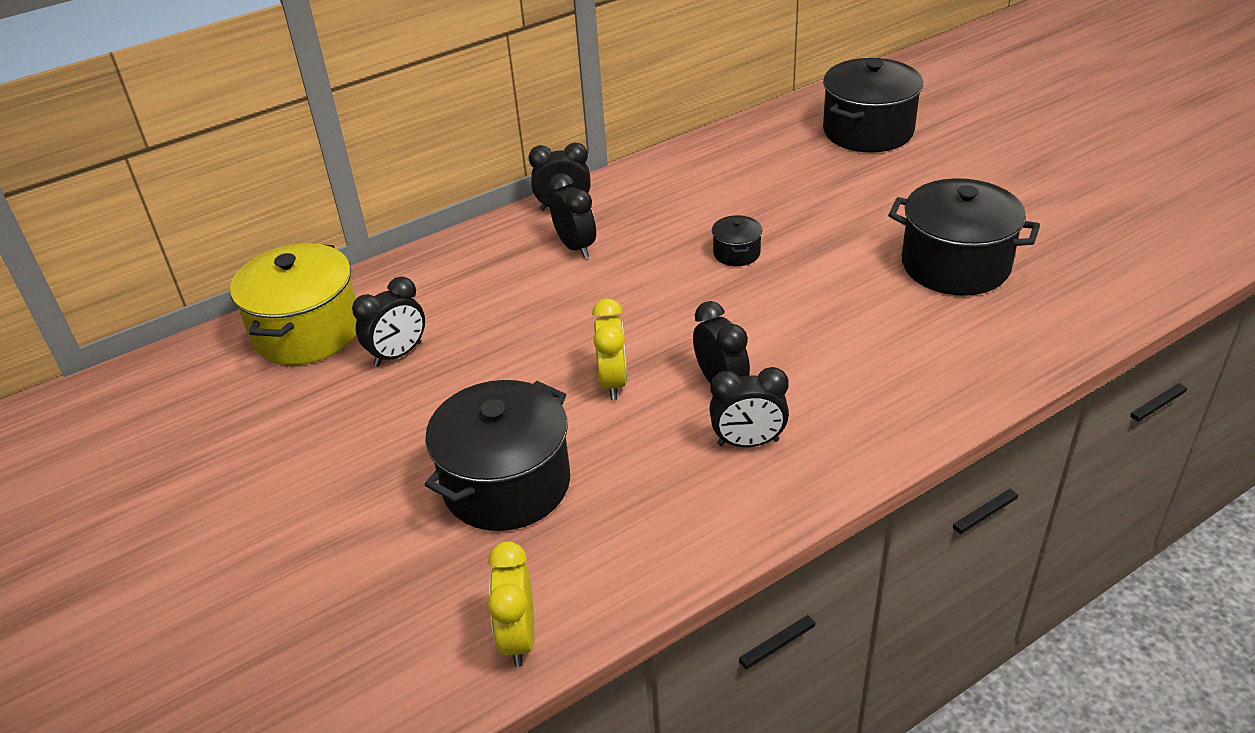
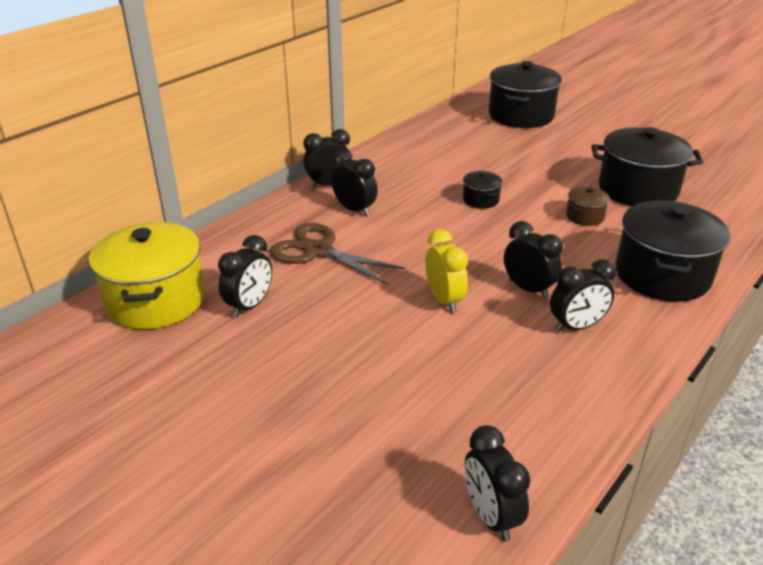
camera: 20 degrees left, 5 degrees down
(506, 296) = (318, 251): none -> brown scissors
(506, 484) = (404, 391): black pot -> black pot (662, 275)
(518, 638) = (491, 516): yellow clock -> black clock
(856, 295) = (585, 216): none -> brown pot

